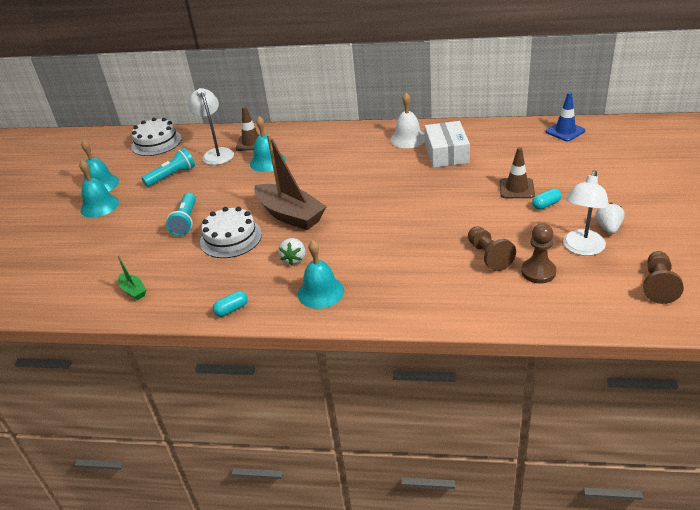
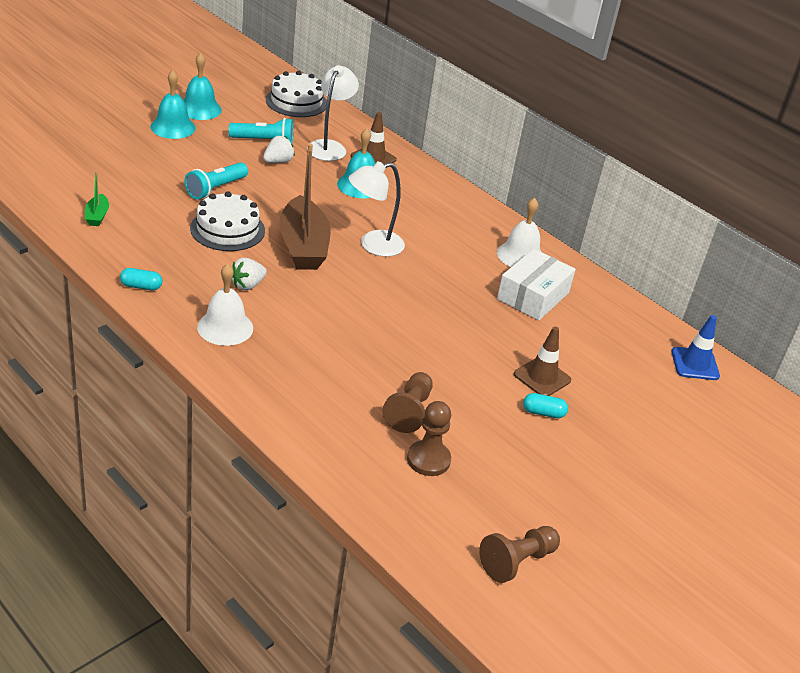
camera: 30 degrees right, 0 degrees up
(321, 292) = (225, 327): turquoise bell -> white bell
(581, 248) = (505, 475): white lamp -> white lamp (373, 245)
(608, 228) = (565, 479): white strawberry -> white strawberry (278, 161)

